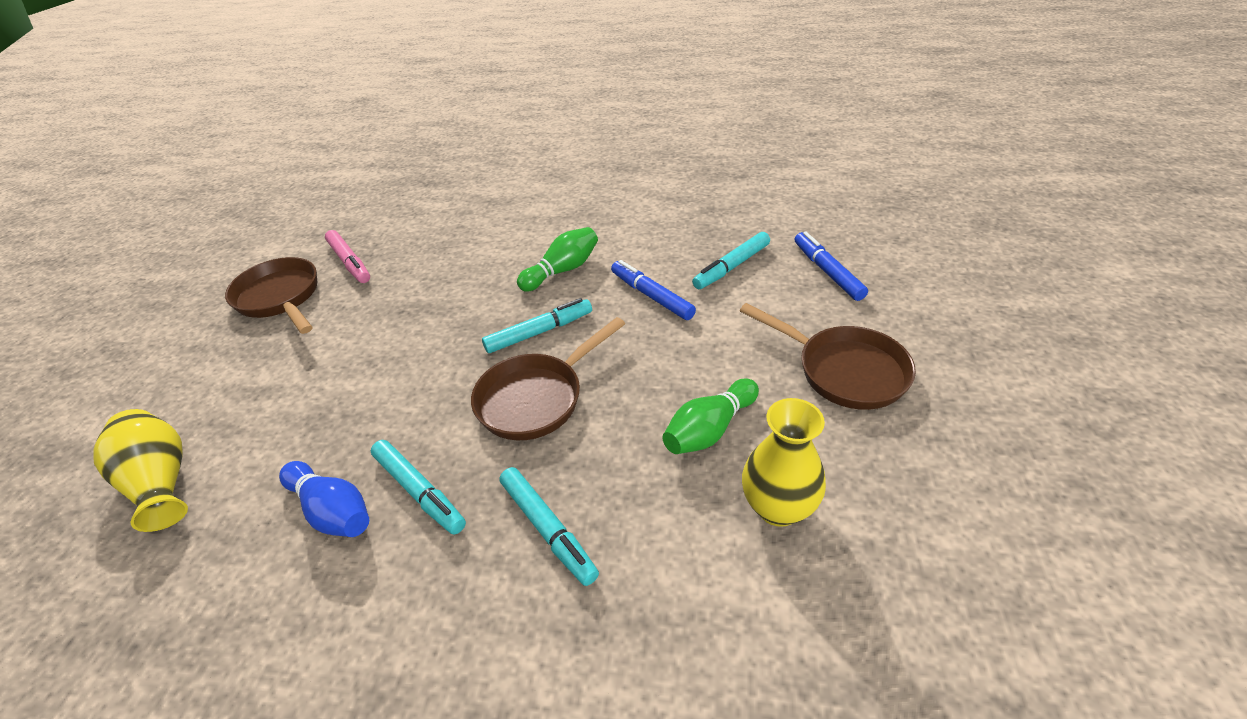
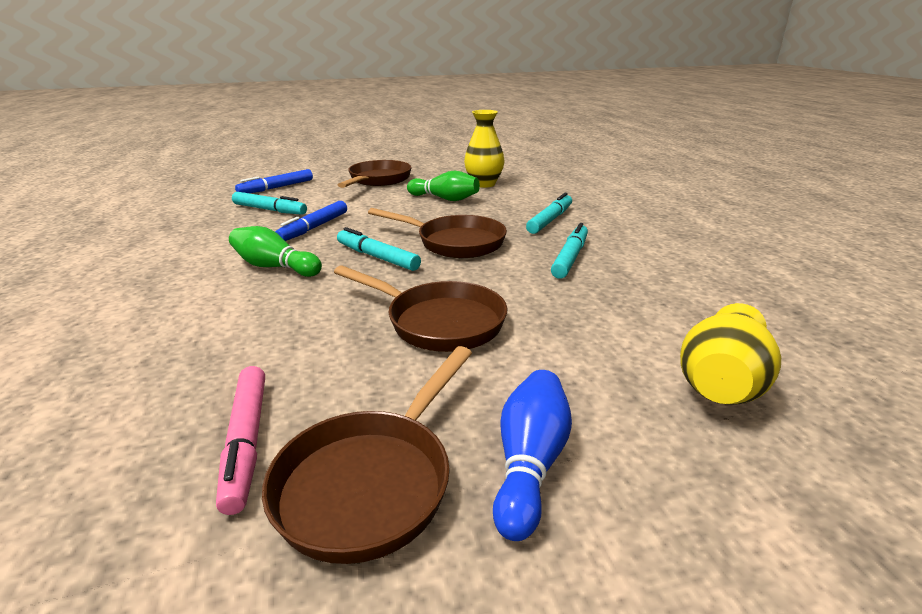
camera: 115 degrees left, 15 degrees down
(333, 511) = (621, 281): blue bowling pin -> blue bowling pin (530, 464)
(350, 262) = (246, 442): pink marker -> pink marker turned 135 degrees clockwise
(389, 349) = (438, 322): none -> brown pan

